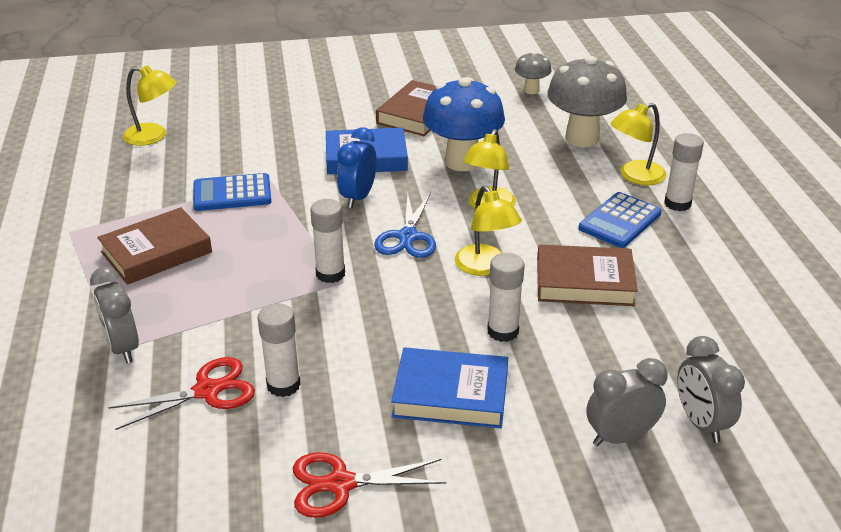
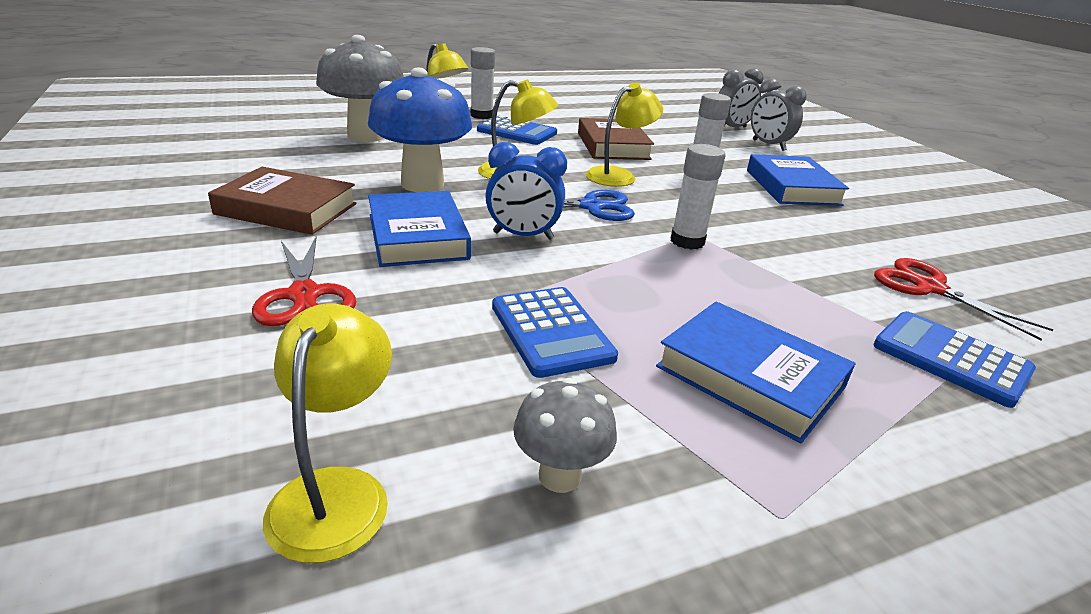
camera: 105 degrees left, 5 degrees down
(123, 348) = (951, 358): grey clock -> blue calculator
(156, 252) = (750, 377): brown book -> blue book
(283, 385) = (869, 250): white glue stick -> none
(340, 484) = (930, 220): red scissors -> red scissors (304, 295)
(531, 90) = (237, 151): grey mushroom -> grey mushroom (559, 476)

